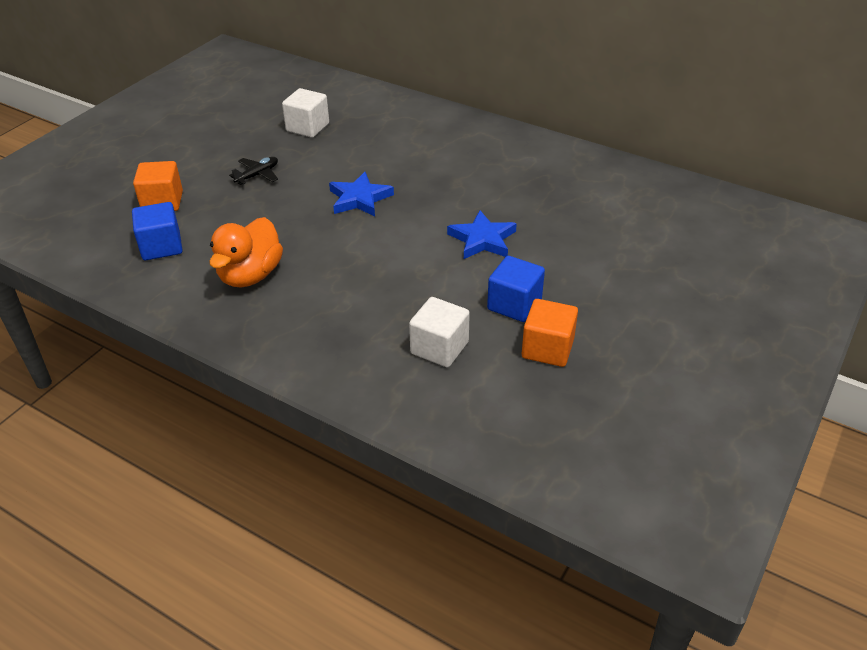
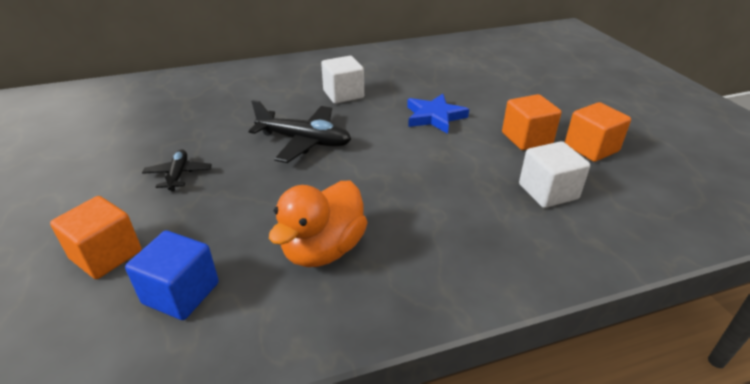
camera: 50 degrees left, 5 degrees down
(250, 275) = (323, 249): orange duck -> orange duck turned 60 degrees clockwise
(307, 127) = (163, 121): white cube -> white cube (343, 94)
(359, 199) = (304, 141): blue star -> black plane
(514, 304) = (526, 138): blue cube -> orange cube

